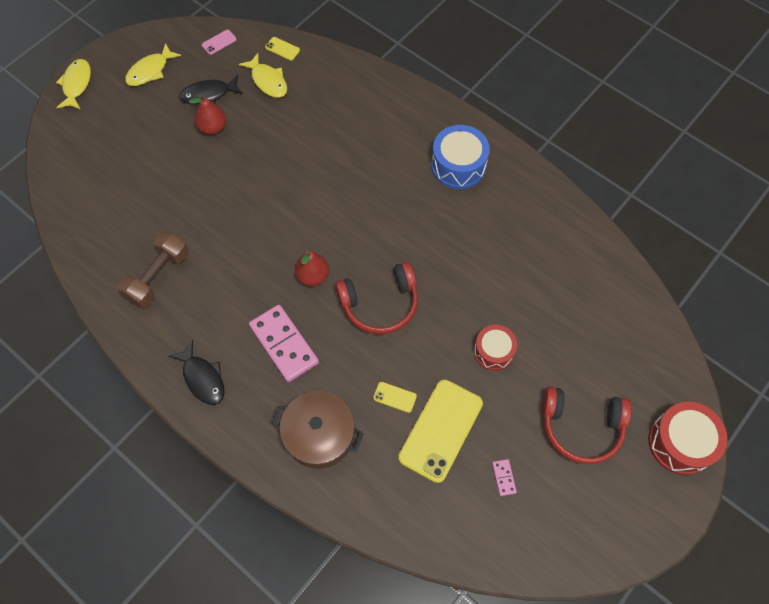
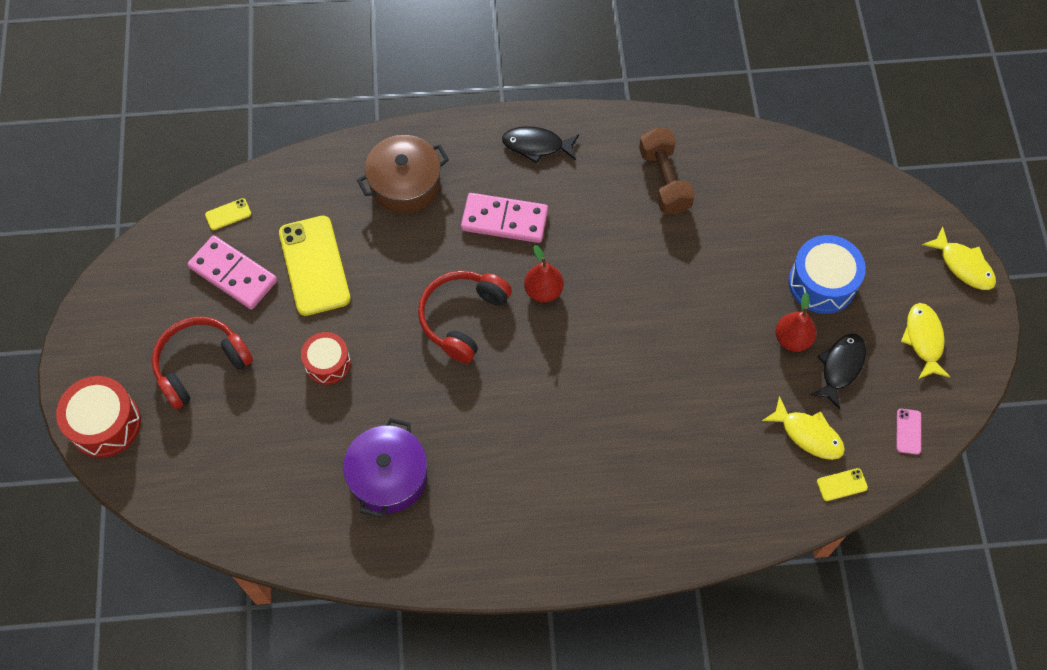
camera: 135 degrees right, 0 degrees up
(268, 81) = (808, 434): yellow fish -> yellow fish turned 150 degrees counterclockwise
(394, 397) = (375, 258): yellow phone -> yellow phone (228, 214)
(458, 166) = (528, 515): blue drum -> blue drum (822, 283)
(503, 478) = (233, 274): pink domino -> pink domino, size x2.35
(518, 250) = (388, 476): none -> purple pot

